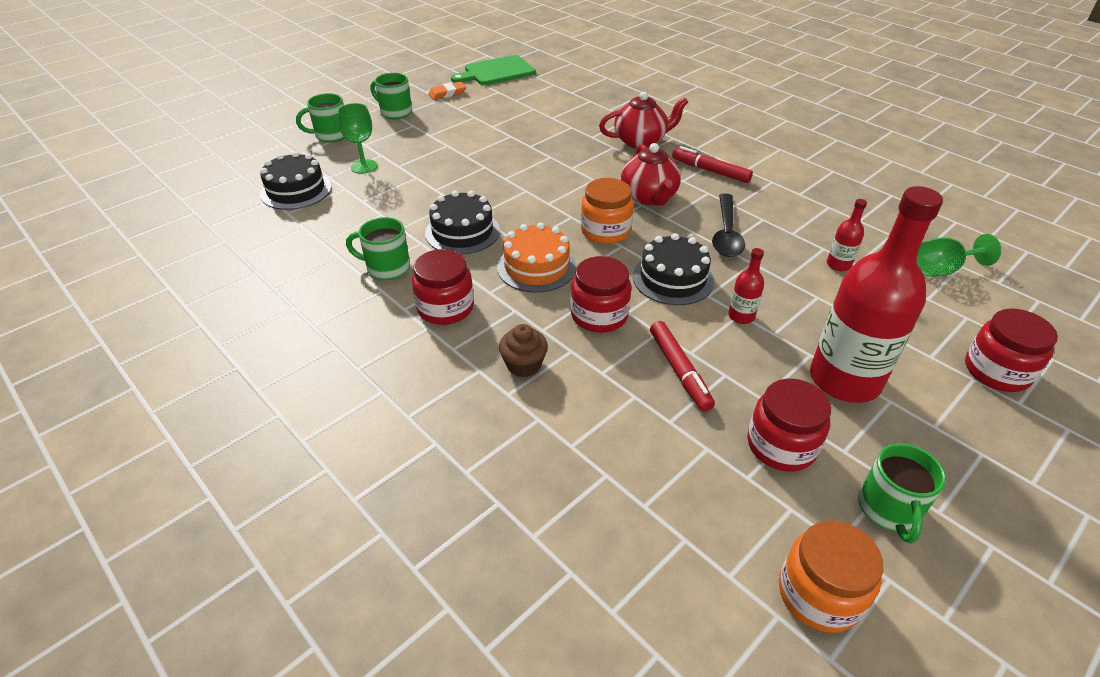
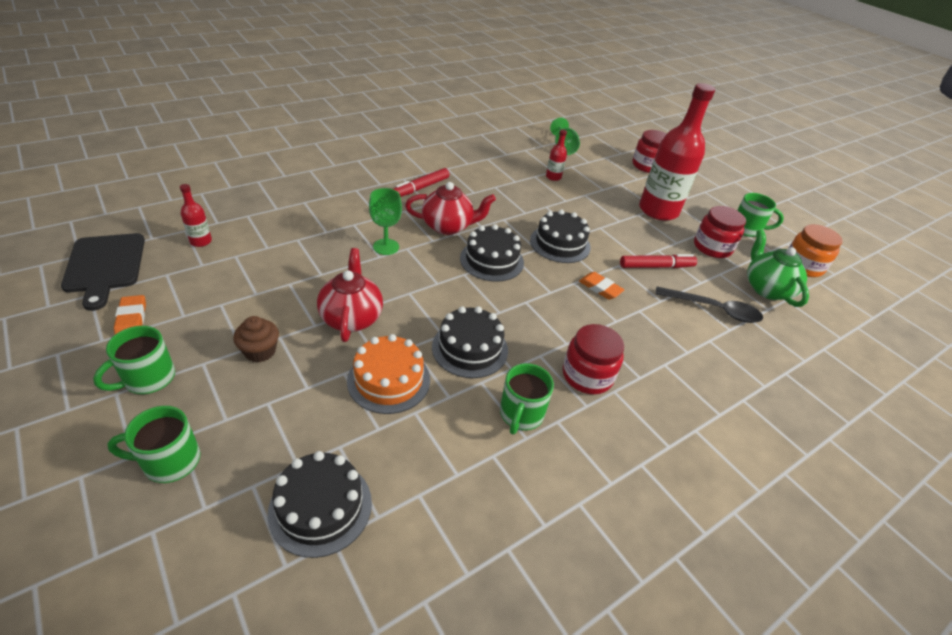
camera: 85 degrees left, 0 degrees up
(331, 135) = (170, 461): green mug -> green mug turned 90 degrees clockwise
(364, 166) = (291, 424): green goblet -> green goblet (386, 247)
(496, 72) = (105, 266): green cutting board -> black cutting board
(524, 365) = (656, 338): brown cupcake -> brown cupcake (260, 351)
(536, 267) = (535, 309): orange cake -> orange cake (389, 380)
(599, 315) = (600, 288): red jar -> orange eraser
(605, 231) = (491, 260): orange jar -> black cake
(640, 141) = (353, 207): red teapot -> red teapot (351, 317)
(701, 512) = (766, 289): none -> green teapot
(726, 234) = (509, 206): black spoon -> black spoon (714, 310)
(741, 316) = (603, 227): red bottle -> red bottle (201, 241)

